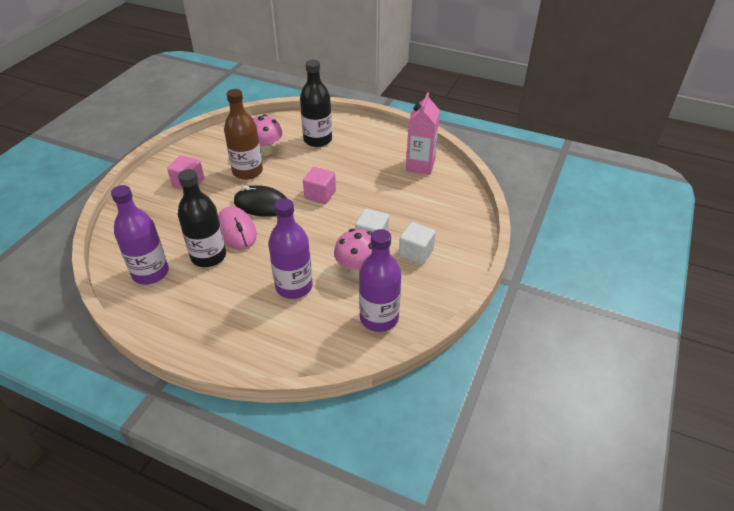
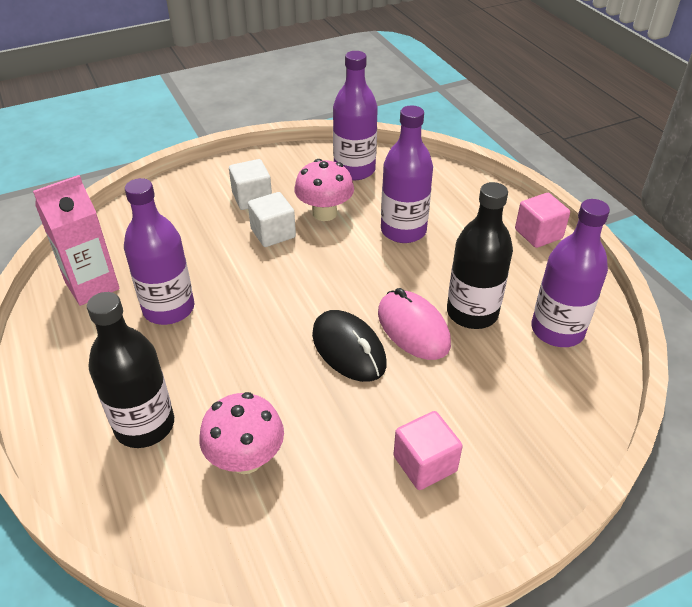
camera: 140 degrees left, 0 degrees up
(236, 231) = (413, 328): pink mouse -> pink mouse turned 45 degrees counterclockwise
(247, 171) = (315, 427): brown bottle -> none
(320, 195) = (261, 319): pink cube -> pink cube (538, 234)
(370, 176) = (169, 309): none -> purple bottle

